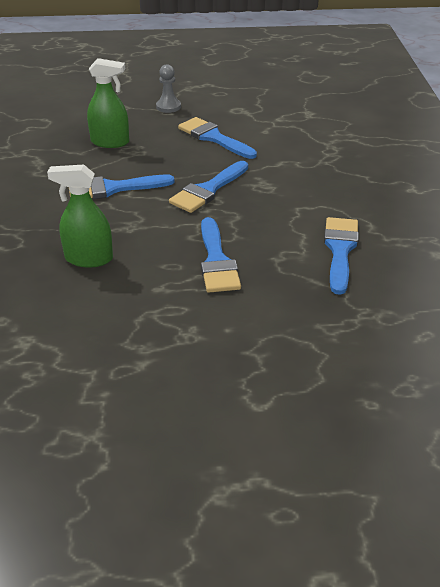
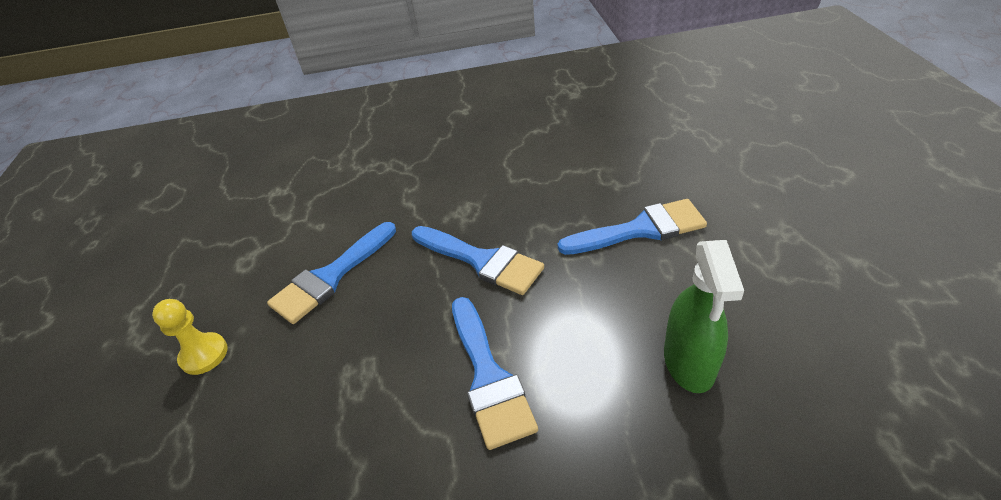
camera: 90 degrees left, 5 degrees up
(110, 142) = (325, 421): green spray bottle -> none
(168, 107) = (204, 355): grey pawn -> yellow pawn
(340, 250) = (586, 145): blue brush -> none

